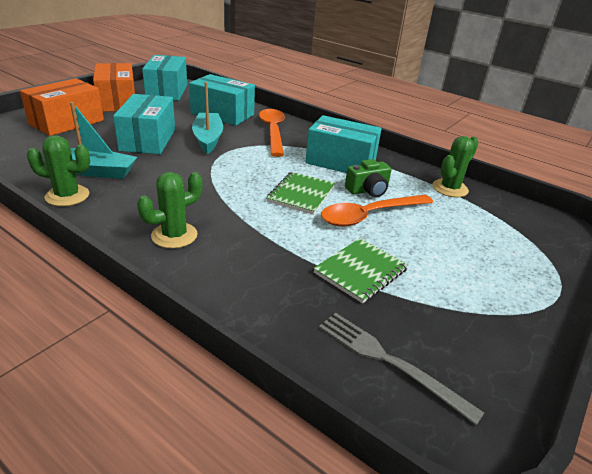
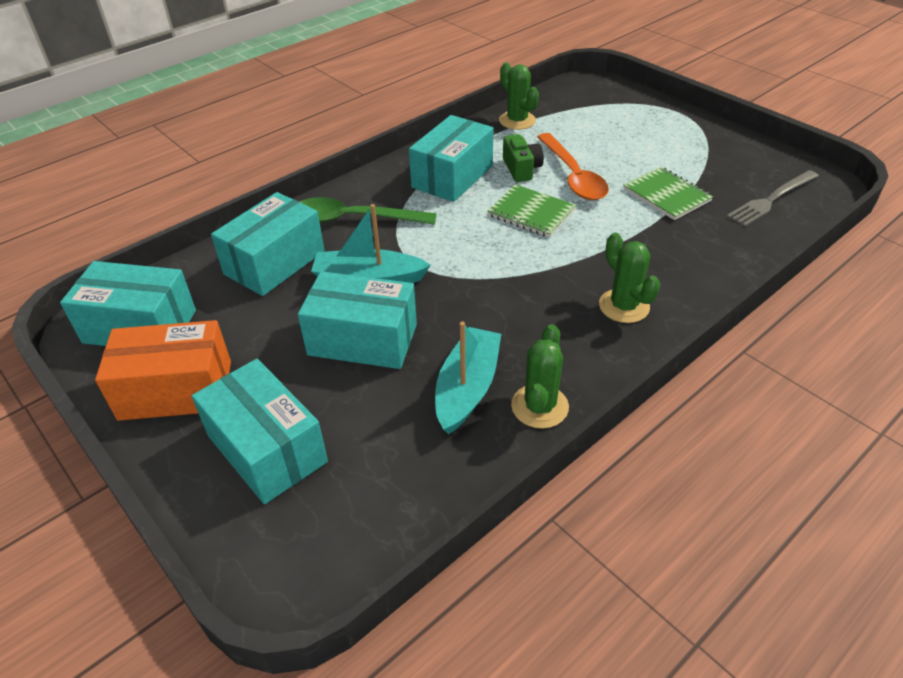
camera: 75 degrees left, 10 degrees up
(67, 122) = (267, 448): orange box -> turquoise box
(273, 132) = (354, 219): orange spoon -> green spoon

